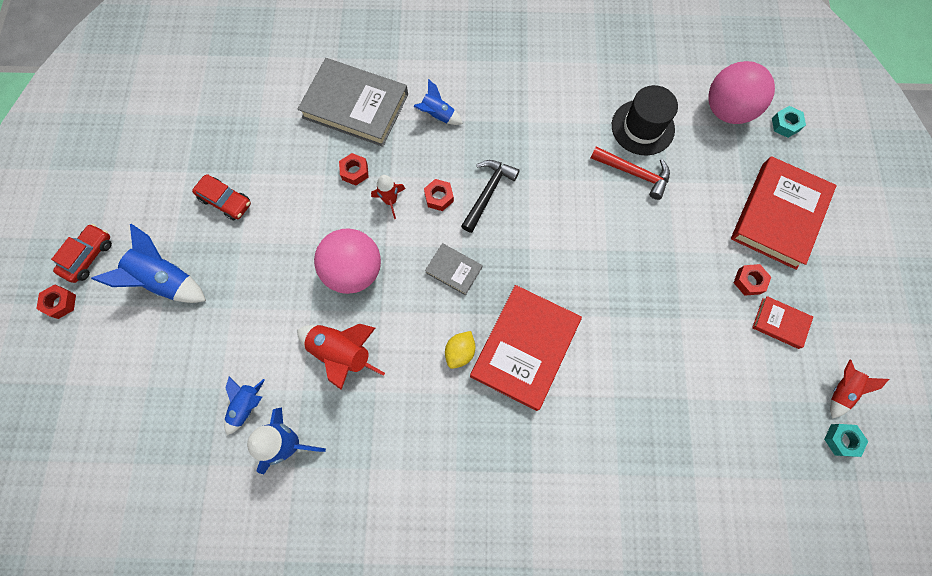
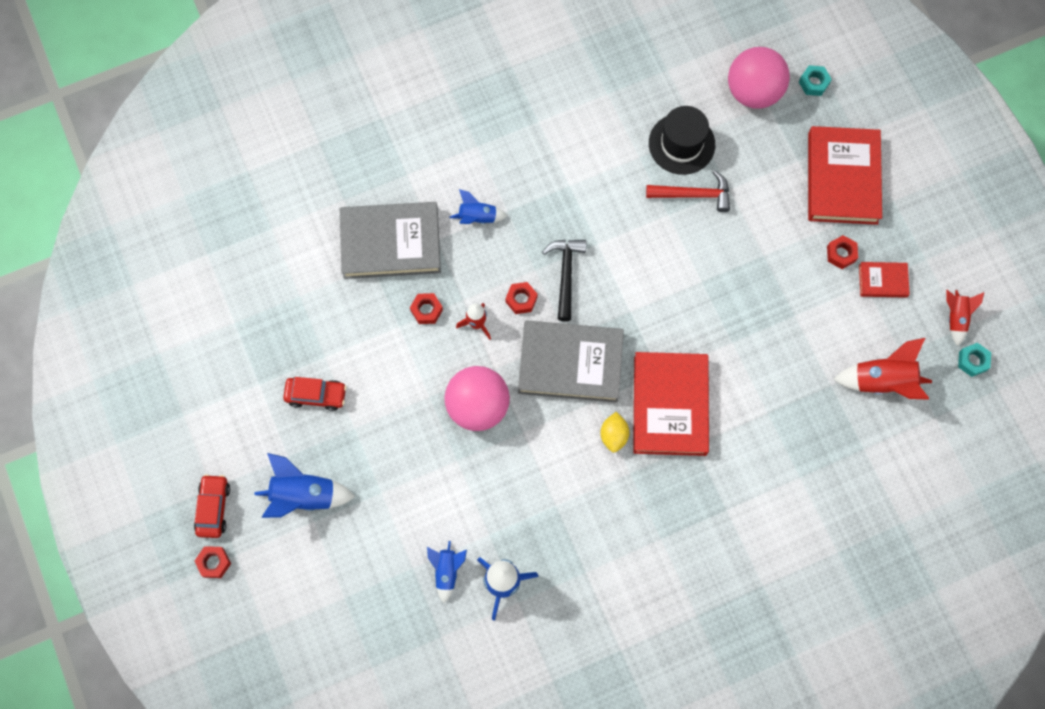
camera: 25 degrees left, 0 degrees up
(342, 353) = (507, 485): red rocket -> red rocket (882, 381)
(453, 270) = (570, 363): grey book -> grey book, size x2.08

